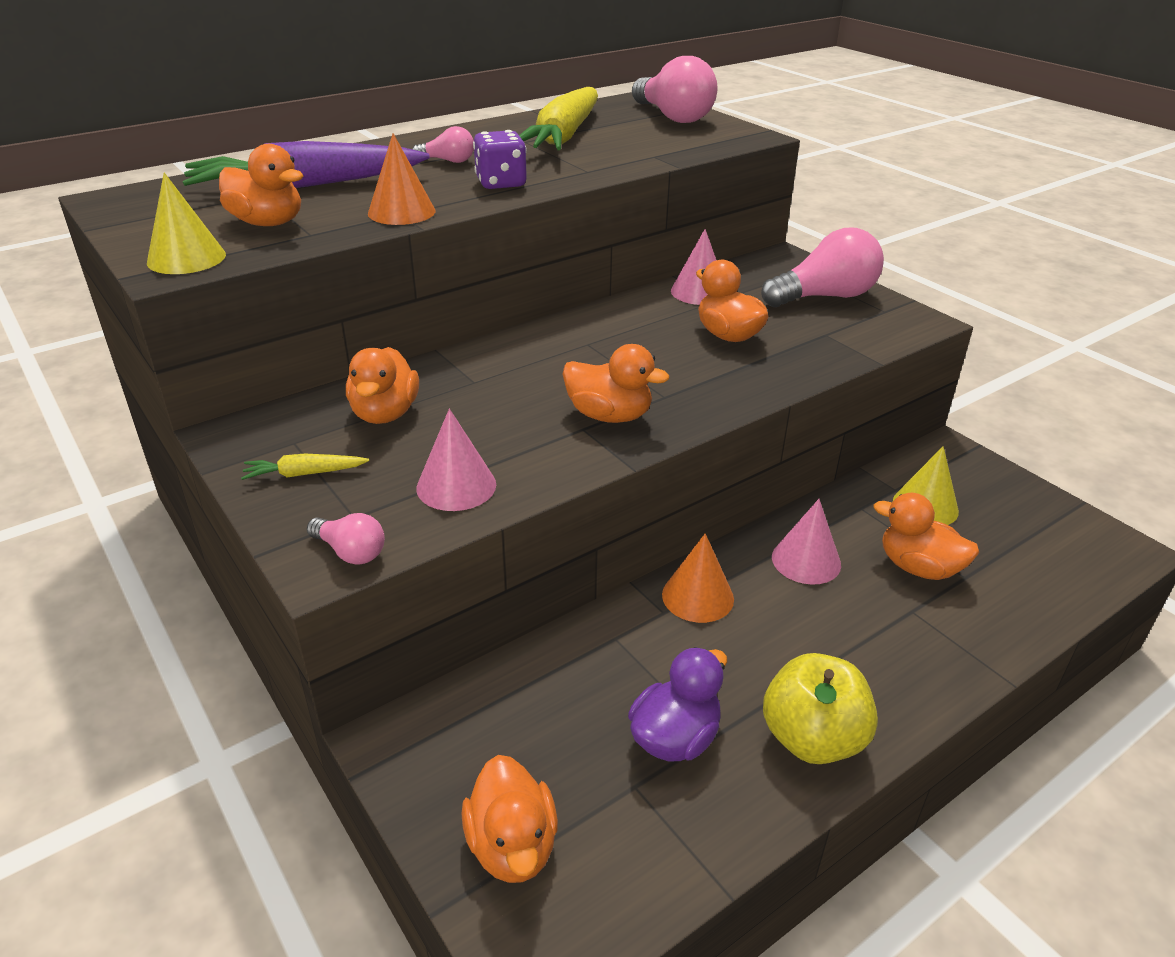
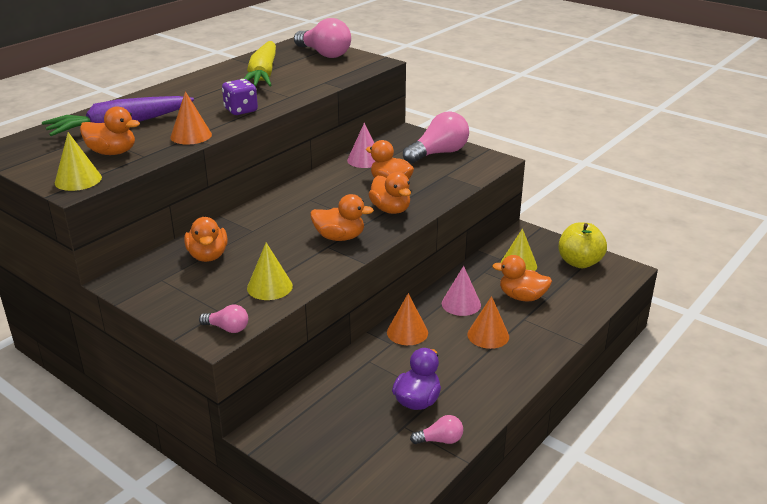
camera: 15 degrees left, 5 degrees down
(304, 474) = (178, 295): yellow carrot -> none
(448, 161) = (199, 99): pink light bulb -> pink light bulb (440, 440)
(456, 486) = (269, 287): pink cone -> yellow cone
(512, 845) = (350, 464): orange duck -> orange duck (390, 210)
(812, 739) = (487, 387): yellow apple -> yellow apple (579, 262)
(839, 631) = (488, 335): none -> orange cone

